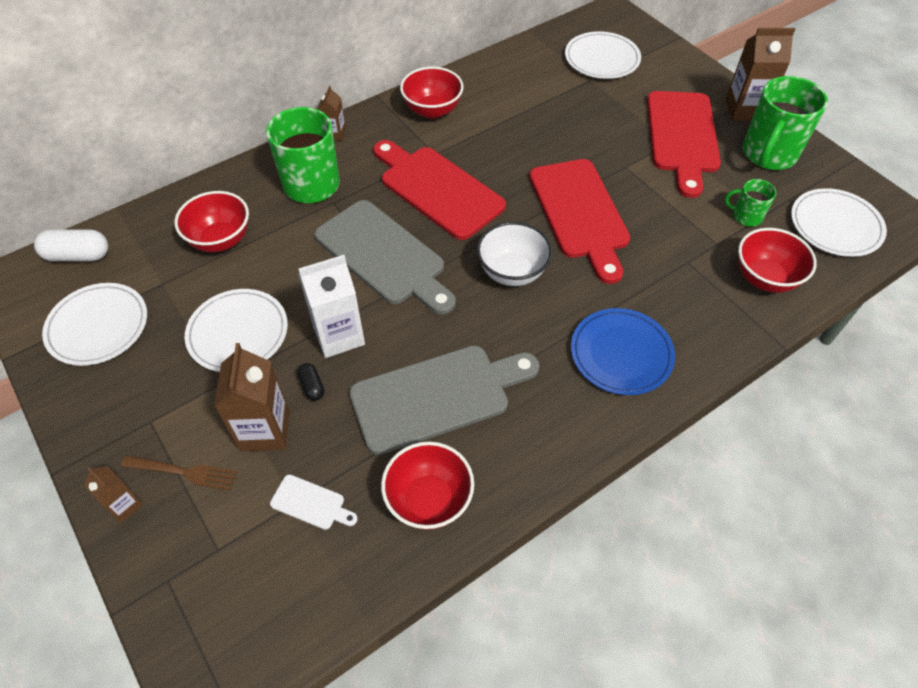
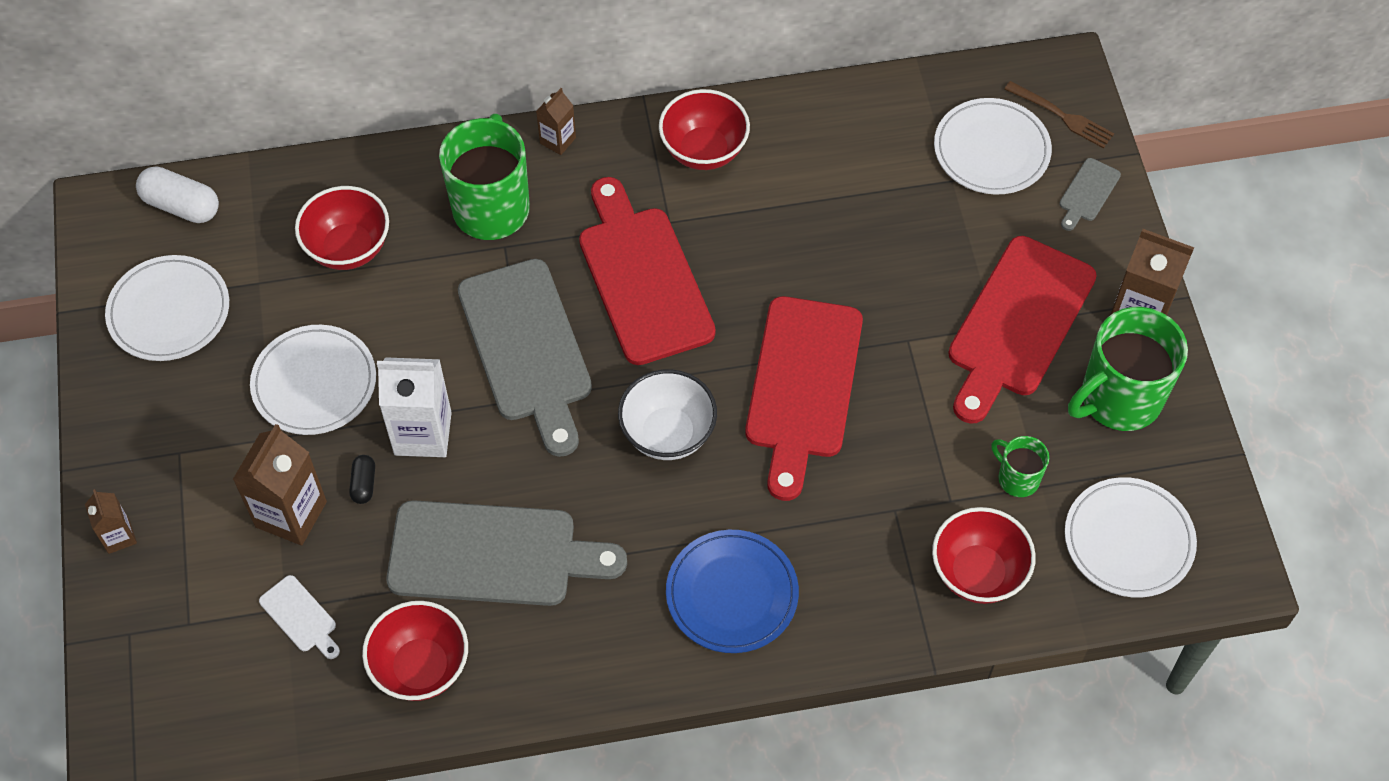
camera: 25 degrees right, 5 degrees up
(183, 472) = (189, 525): brown fork -> brown fork (1062, 116)
(670, 62) = (1088, 193): none -> grey cutting board

